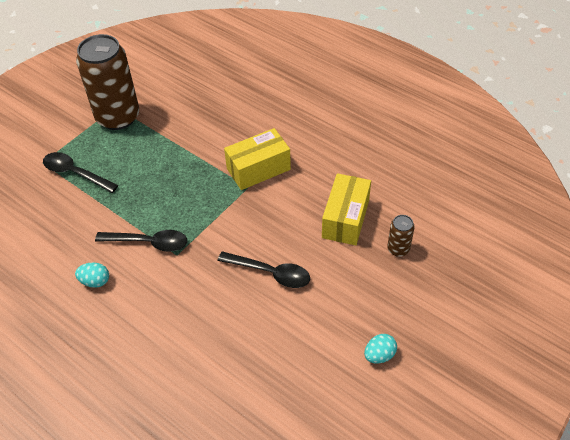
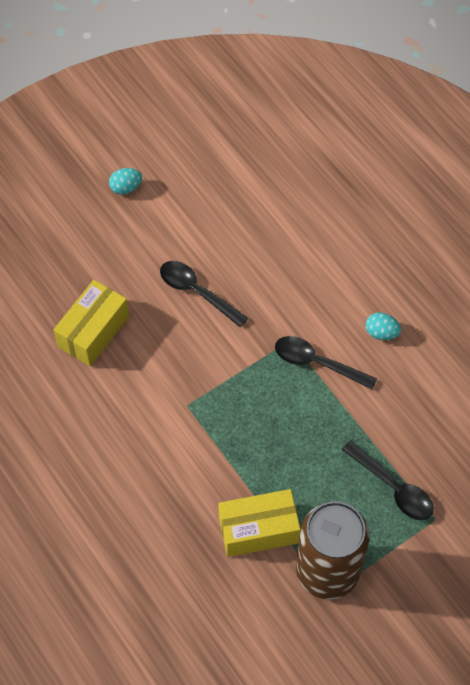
camera: 165 degrees left, 10 degrees up
(258, 169) = (166, 427): yellow box -> yellow box (258, 530)
(398, 249) = (56, 282): brown can -> none

